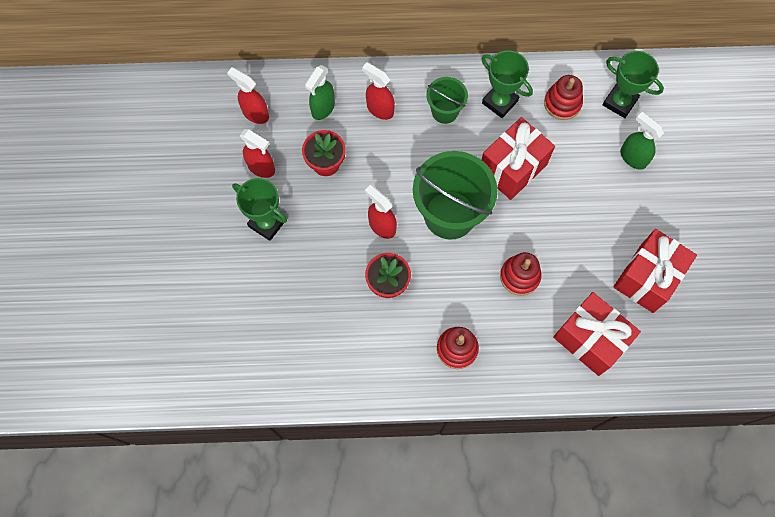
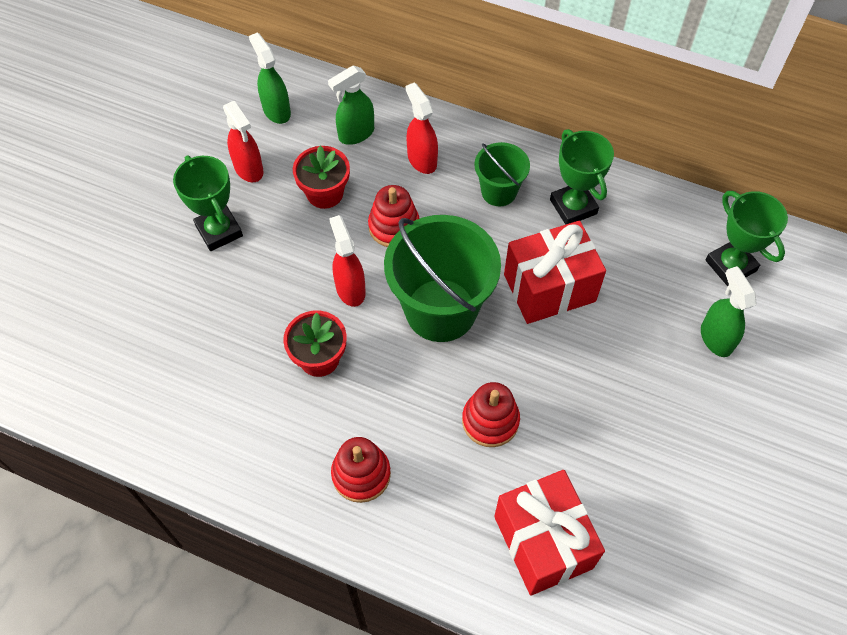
camera: 25 degrees right, 10 degrees down
(255, 113) = (276, 110): red spray bottle -> green spray bottle
(562, 103) = (653, 238): red stacking toy -> red stacking toy (394, 226)
(647, 278) = (662, 497): red gift -> none

